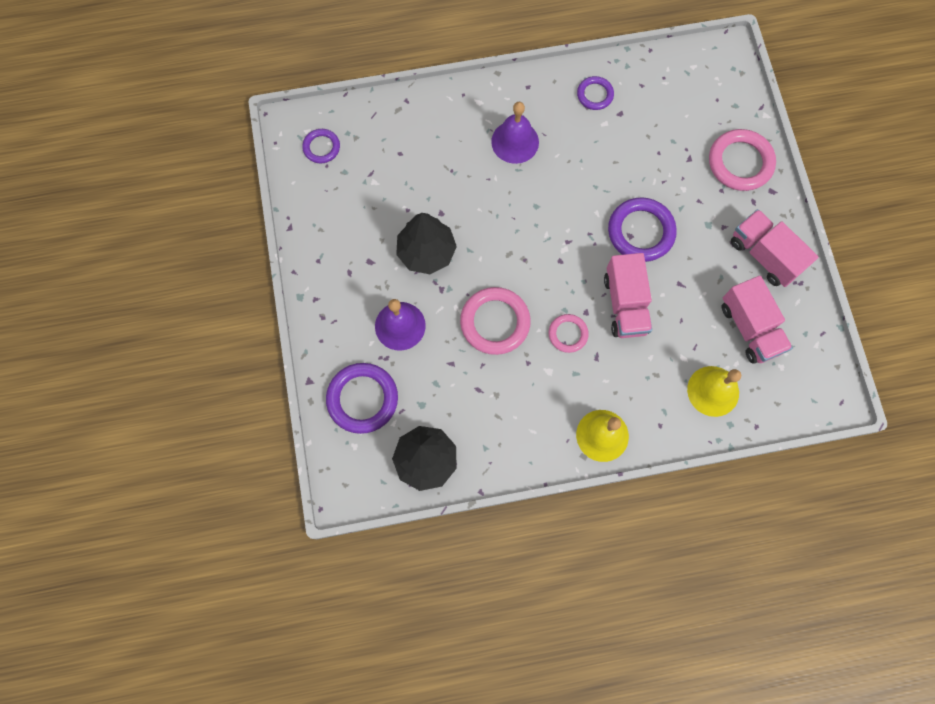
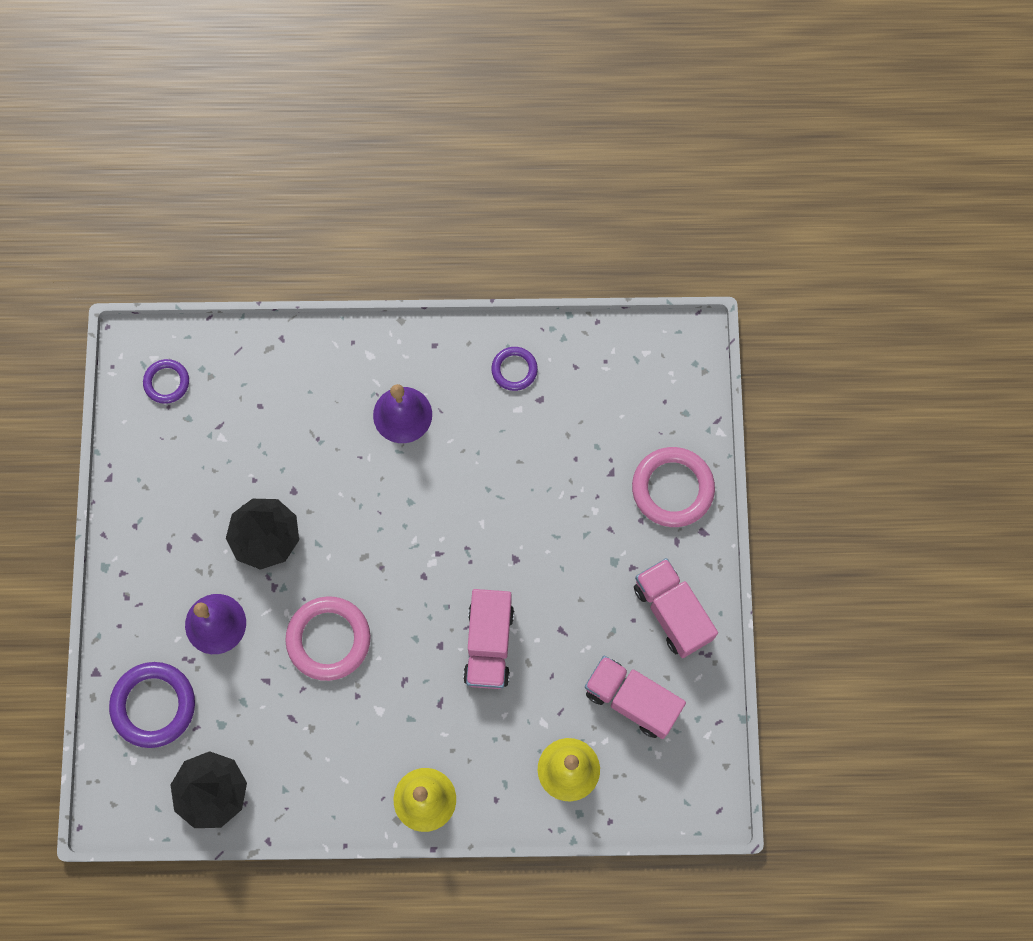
camera: 10 degrees right, 0 degrees up
(568, 334) = (412, 669): pink ring -> none
(641, 232) = (529, 556): purple ring -> none
(749, 328) = (632, 700): pink truck -> pink truck turned 135 degrees clockwise

